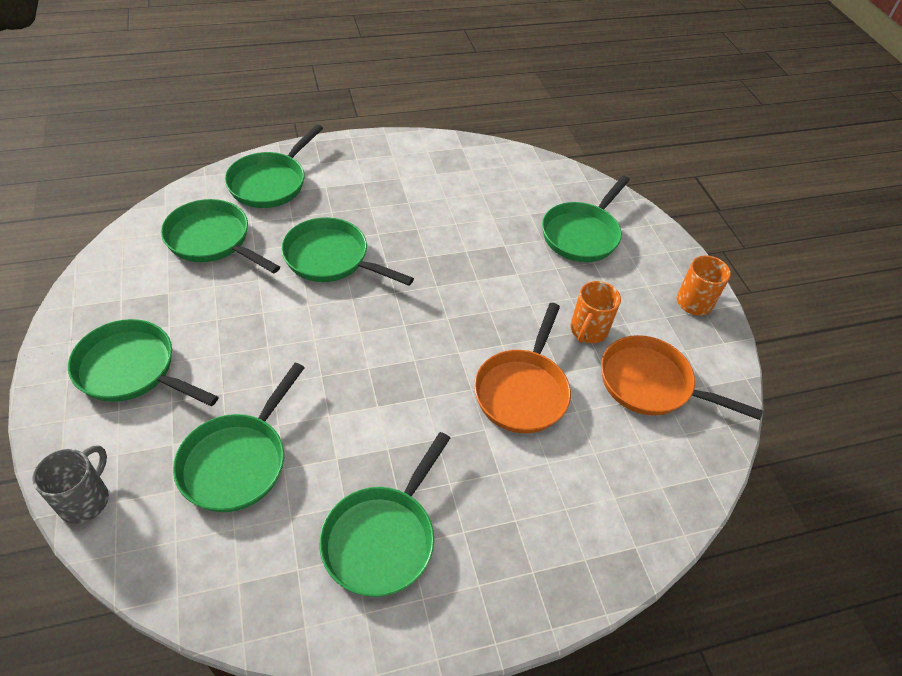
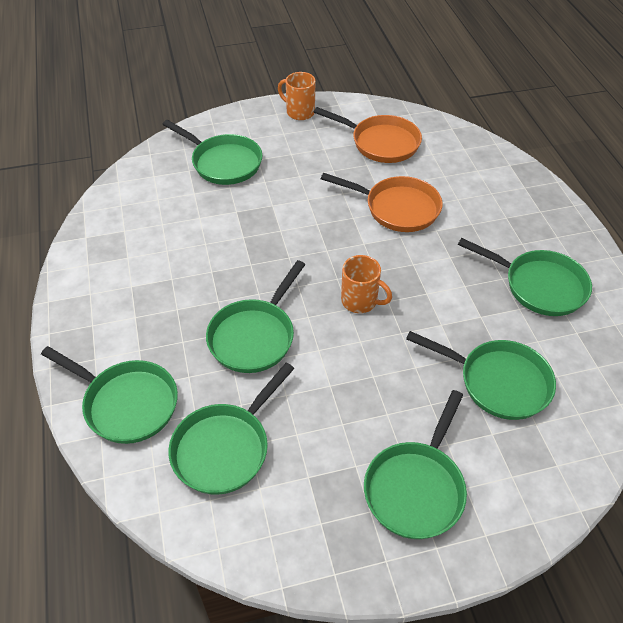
camera: 85 degrees left, 0 degrees up
(85, 500) = (562, 490): grey mug -> none
(588, 331) = (333, 169): orange mug -> orange mug (360, 301)
(651, 384) = (381, 143): orange pan -> orange pan turned 90 degrees counterclockwise

